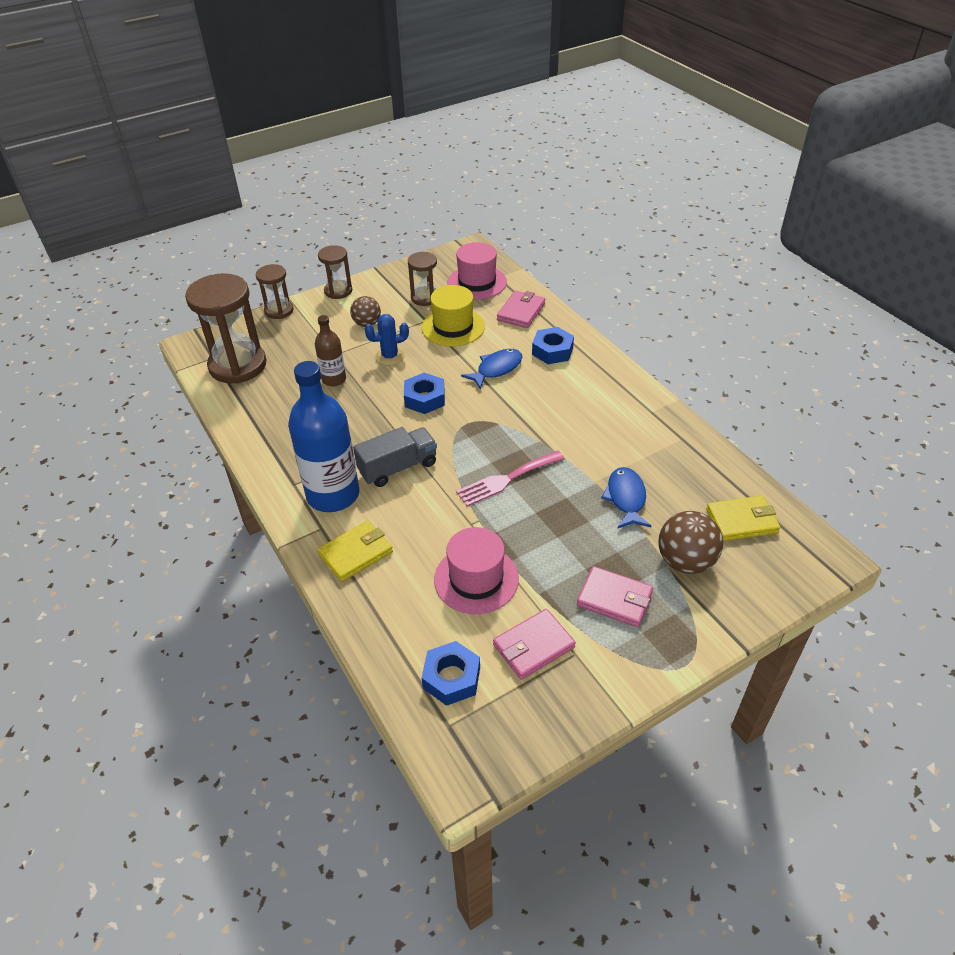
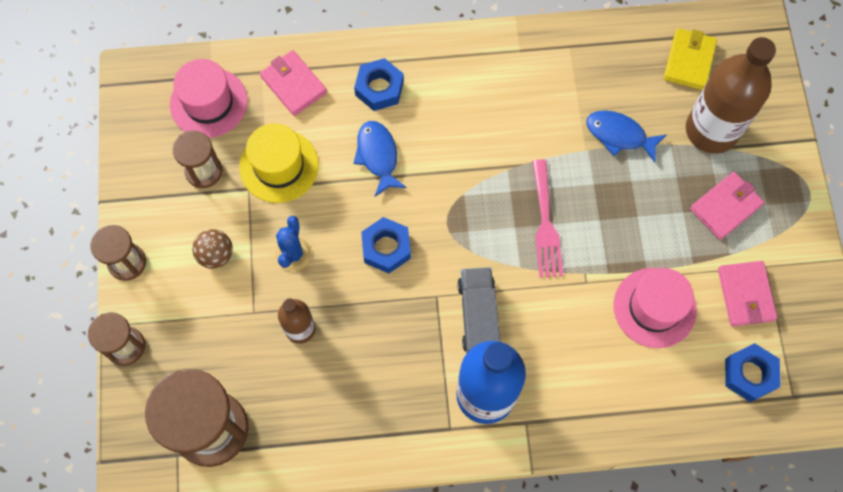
camera: 65 degrees left, 25 degrees up
(356, 553) = (575, 401): yellow wallet -> none
(685, 561) = (711, 130): brown ball -> brown bottle

